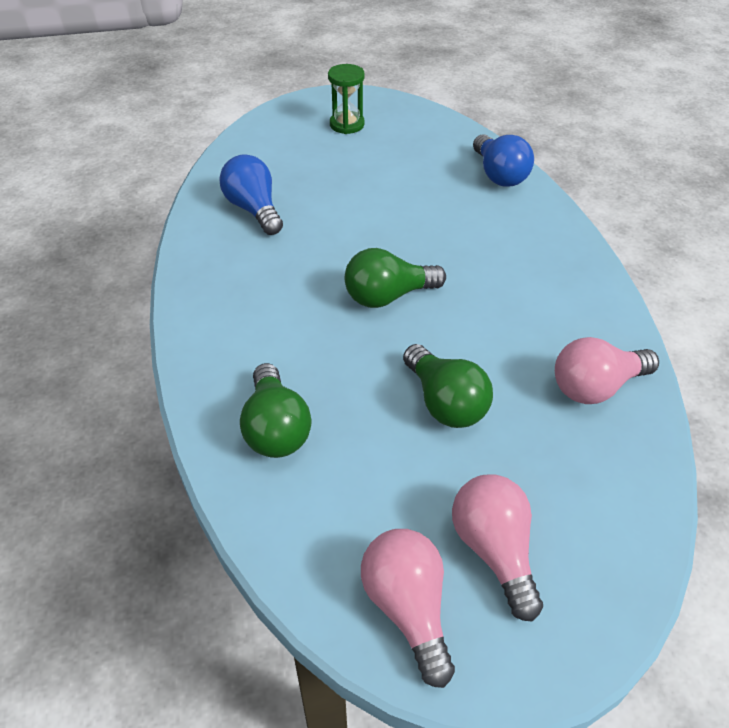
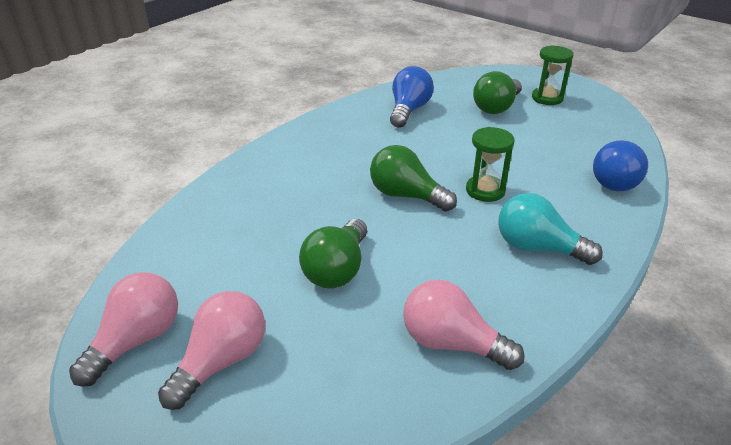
camera: 50 degrees right, 10 degrees down
(276, 428) = (235, 211): green light bulb -> green light bulb (496, 107)
(434, 247) = (485, 190): none -> green hourglass
(534, 270) = (537, 248): none -> turquoise light bulb

